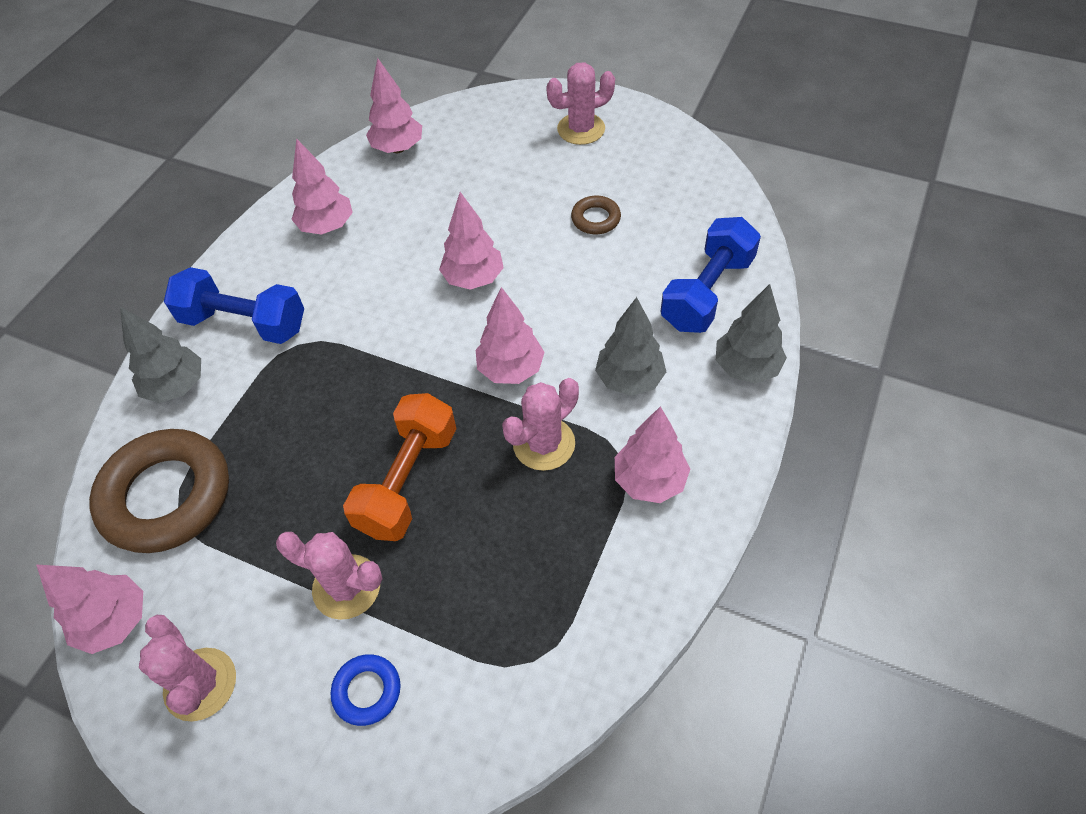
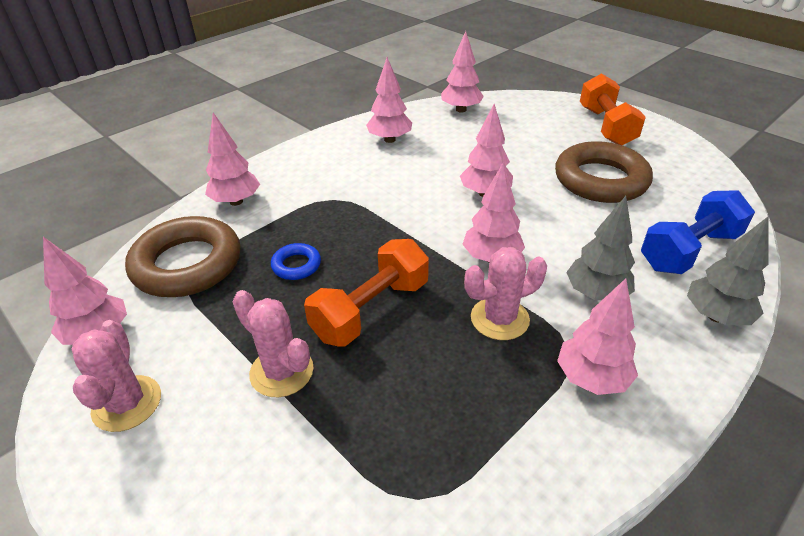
camera: 20 degrees right, 15 degrees down
(176, 386) = (236, 201): grey tree -> pink tree
(244, 323) = (303, 178): blue dumbbell -> none
(367, 691) = (253, 464): blue ring -> blue ring (296, 265)
(581, 129) = (606, 126): pink cactus -> orange dumbbell
(595, 219) = (600, 180): brown ring -> brown ring, size x2.21

